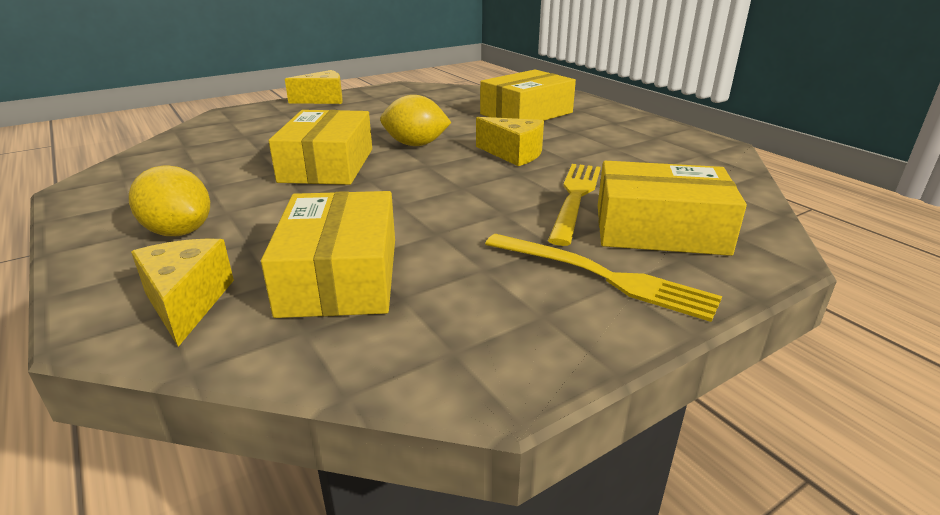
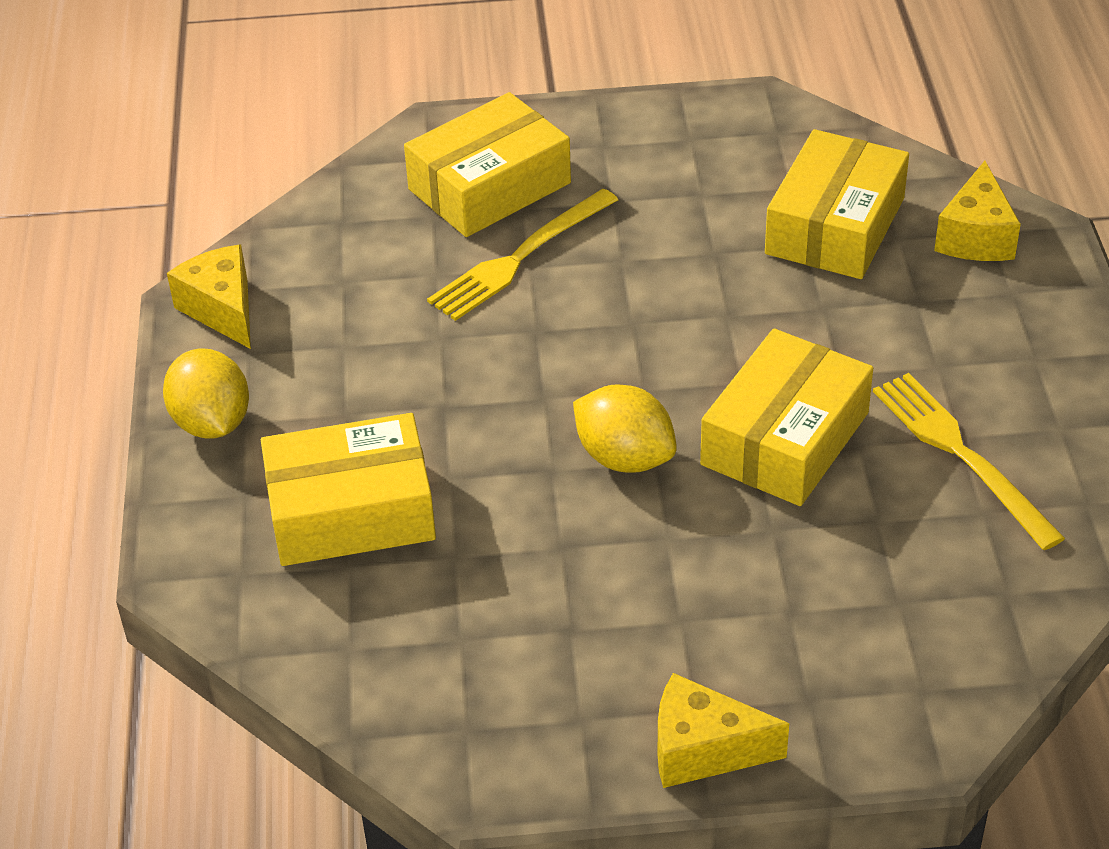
camera: 150 degrees left, 15 degrees up
(179, 232) = (992, 343): yellow lemon -> yellow lemon (212, 423)
(513, 154) = (502, 377): yellow cheese -> yellow cheese (222, 309)
(603, 276) = (606, 154): yellow fork -> yellow fork (961, 454)
(660, 229) = (489, 186): yellow box -> yellow box turned 75 degrees counterclockwise

